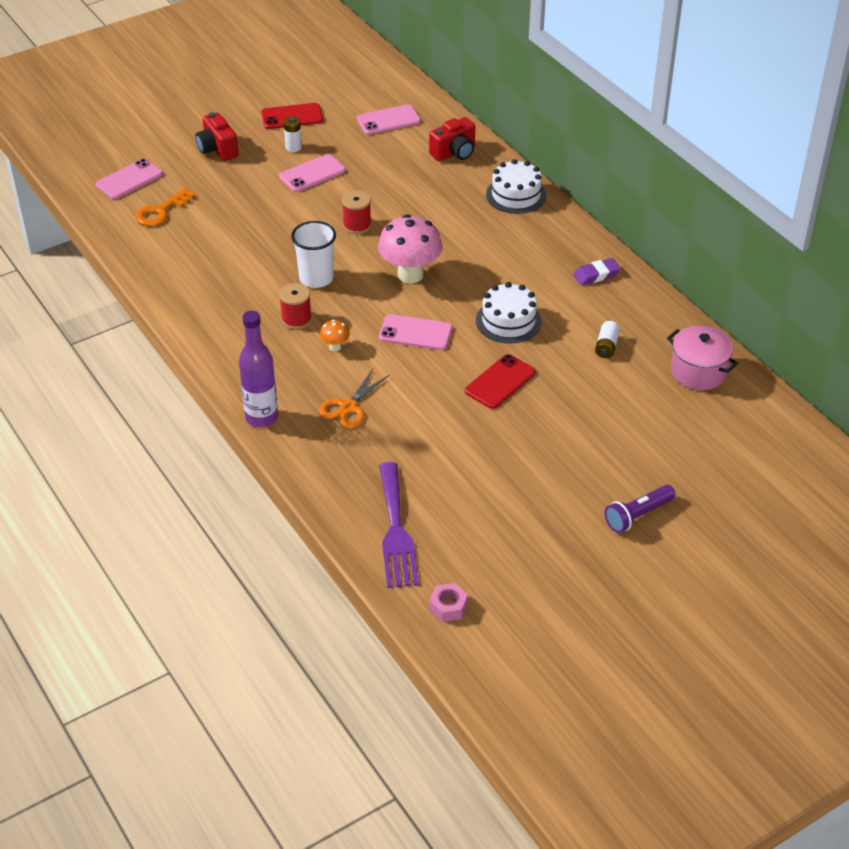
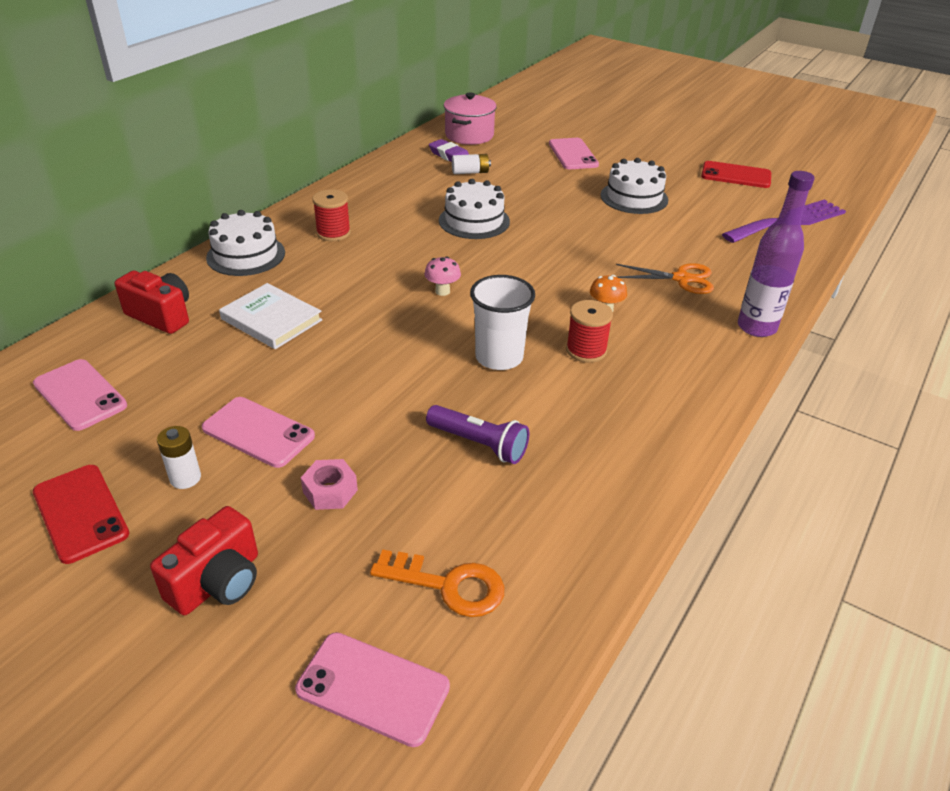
camera: 115 degrees left, 5 degrees down
(357, 225) = (368, 354): red spool -> red spool (333, 233)
(410, 275) = (442, 291): pink mushroom -> pink mushroom, size x0.45
(415, 333) = (537, 266): pink phone -> pink phone (573, 154)
(422, 194) = (271, 319): none -> white book
(448, 607) = (824, 187): pink nut -> pink nut (330, 491)
(500, 382) = (563, 210): red phone -> red phone (736, 175)
(500, 440) = (634, 197): none -> white cake
(596, 275) = (368, 190): purple eraser -> purple eraser (449, 156)
(638, 515) = (648, 138): purple flashlight -> purple flashlight (479, 444)

